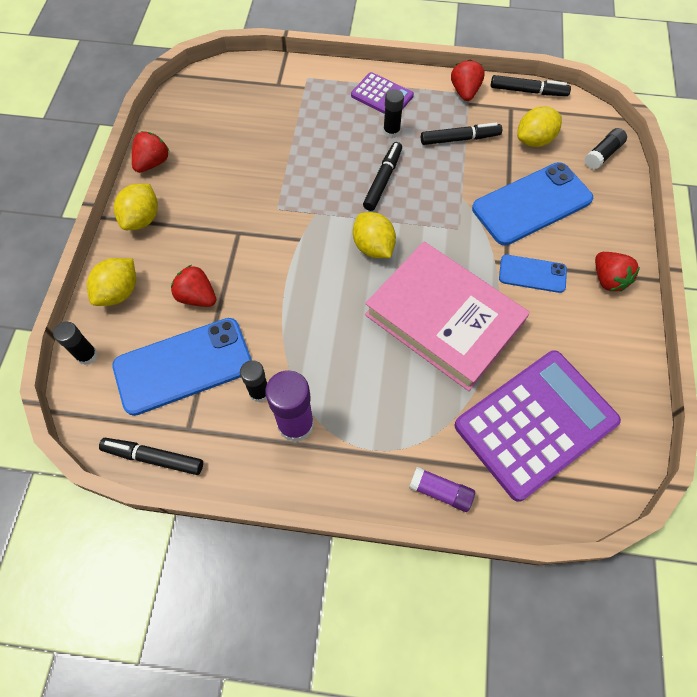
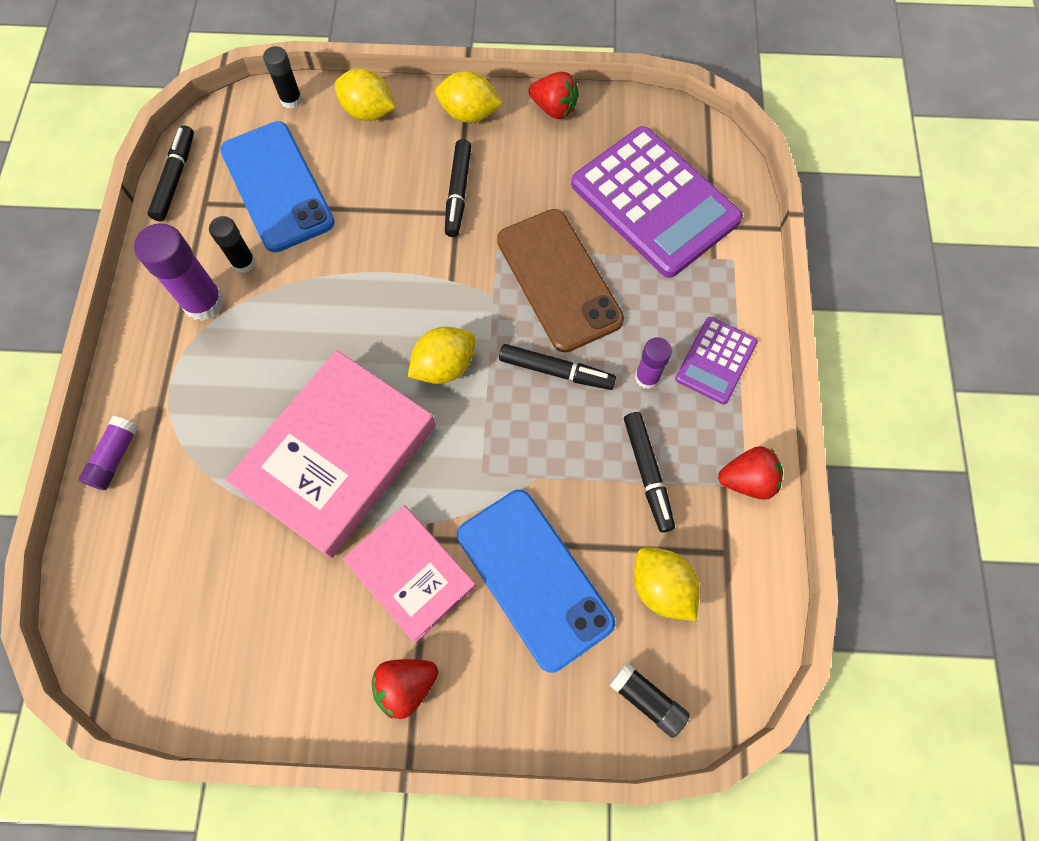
camera: 85 degrees right, 5 degrees up
(197, 297) = (364, 185): red strawberry -> none
(309, 172) = (559, 280): none -> brown phone
(391, 131) = (647, 377): black glue stick -> purple glue stick
(528, 91) = (768, 581): black marker -> black marker (458, 192)
(532, 274) = (411, 574): blue phone -> pink book
(535, 423) = (190, 569): purple calculator -> purple calculator (654, 202)

